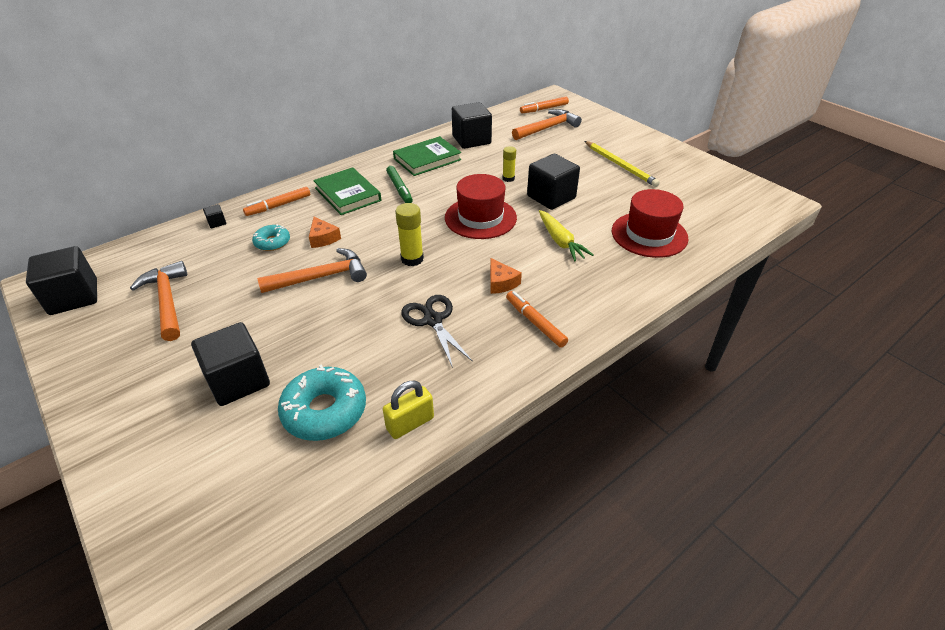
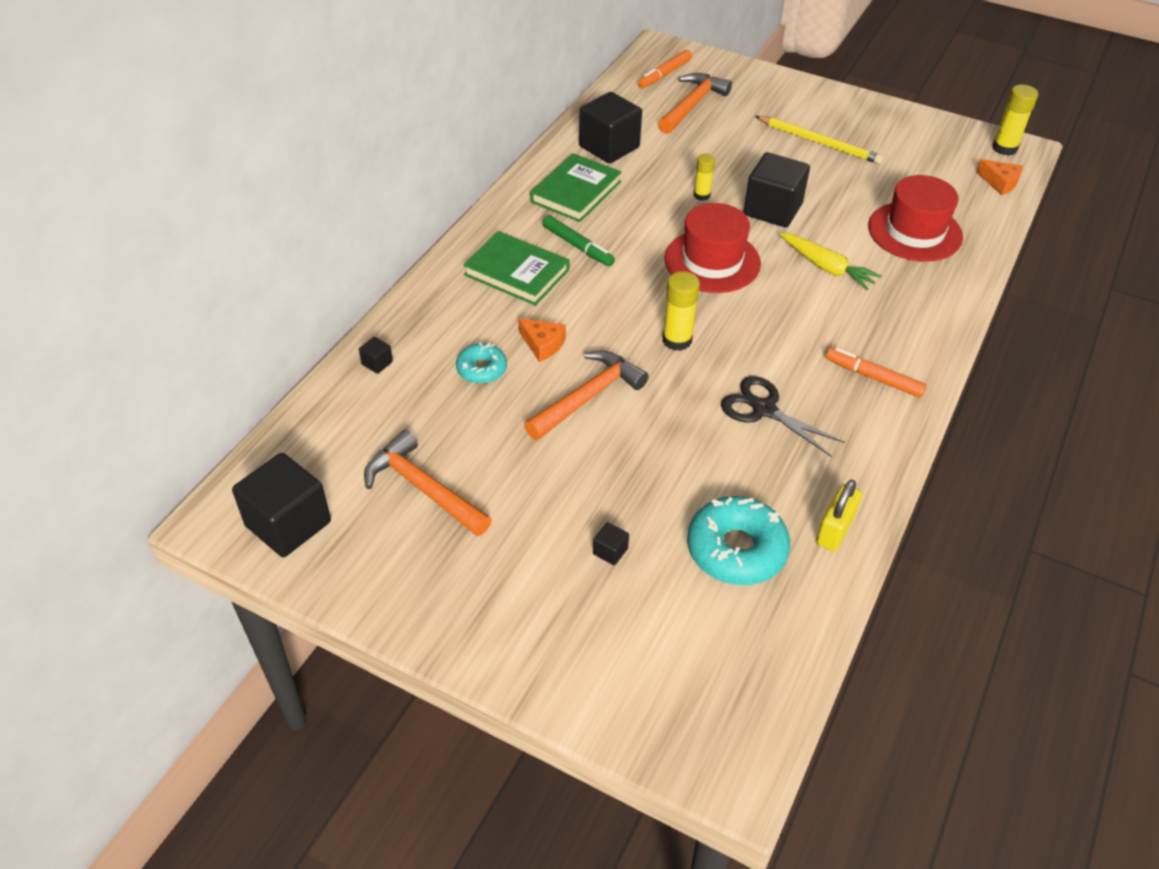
camera: 25 degrees left, 5 degrees up
(238, 380) = (610, 551): black cube -> black cube, size x0.41
(279, 206) = (439, 314): orange marker -> none
(501, 283) = (801, 340): orange cheese -> orange cheese (1000, 182)
(767, 197) = (1004, 148): none -> yellow glue stick

